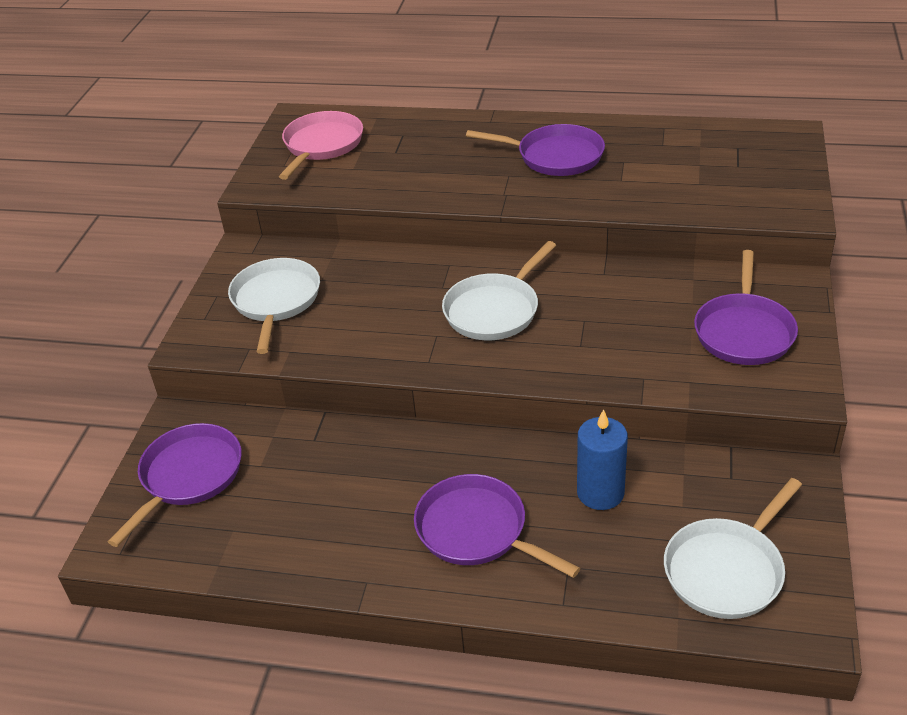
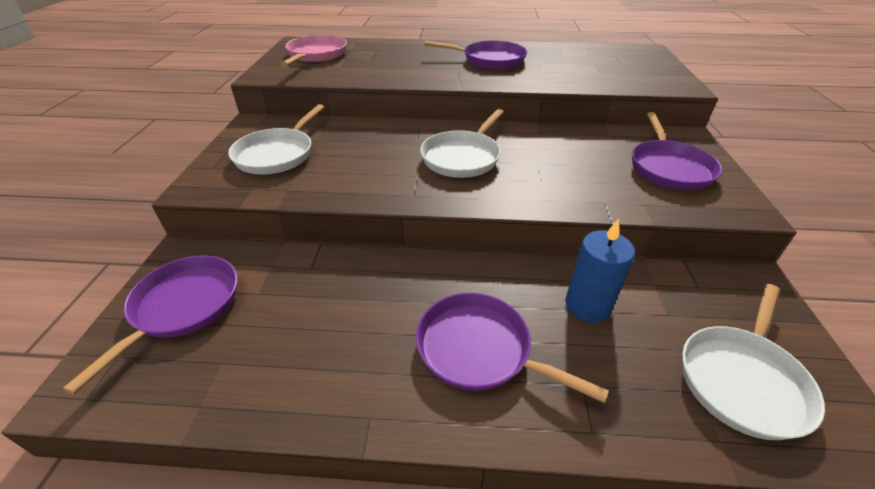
camera: 10 degrees left, 0 degrees up
(276, 301) = (277, 154): white pan -> white pan turned 150 degrees counterclockwise

